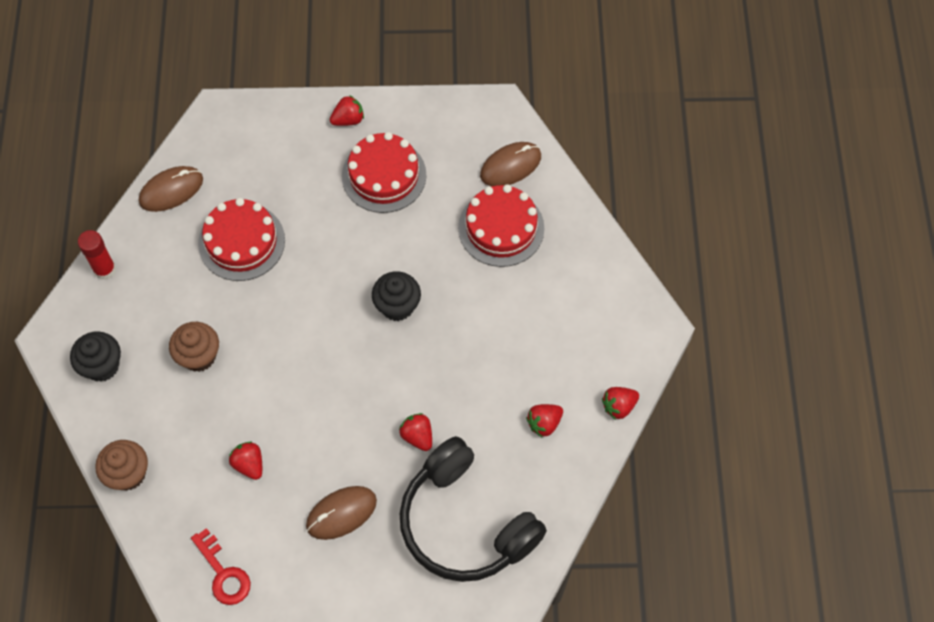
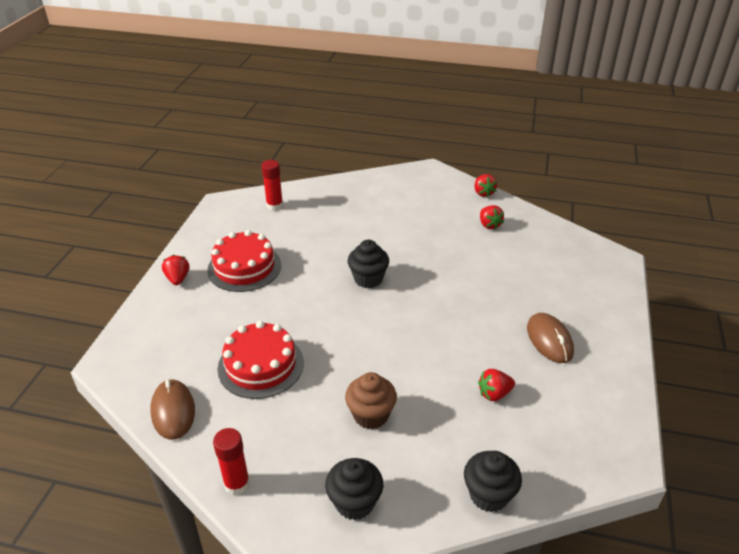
camera: 75 degrees left, 25 degrees down
(128, 474) = (489, 495): brown cupcake -> black cupcake
(223, 573) = (603, 429): red key -> none
(417, 436) = (487, 286): red strawberry -> none
(465, 522) = (563, 273): black headphones -> none
(501, 228) = (324, 218): red cake -> none
(510, 166) = (274, 205): brown mouse -> red glue stick

